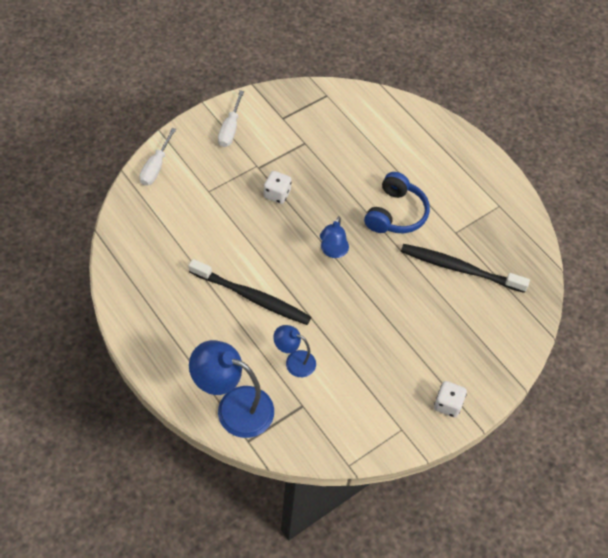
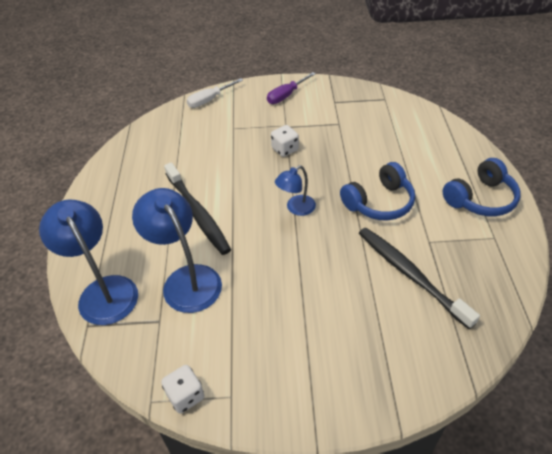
camera: 40 degrees right, 10 degrees down
(230, 129) = (286, 96): white screwdriver -> purple screwdriver
(294, 361) = (186, 279): blue lamp -> blue lamp, size x1.80
(447, 404) = (299, 399): white dice -> white dice (185, 396)
(469, 173) = (480, 199): none -> blue headphones

